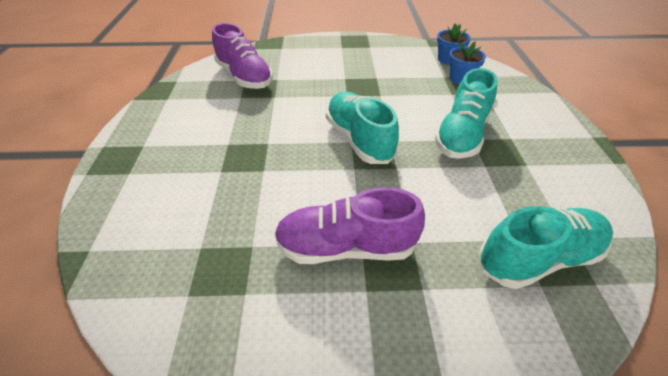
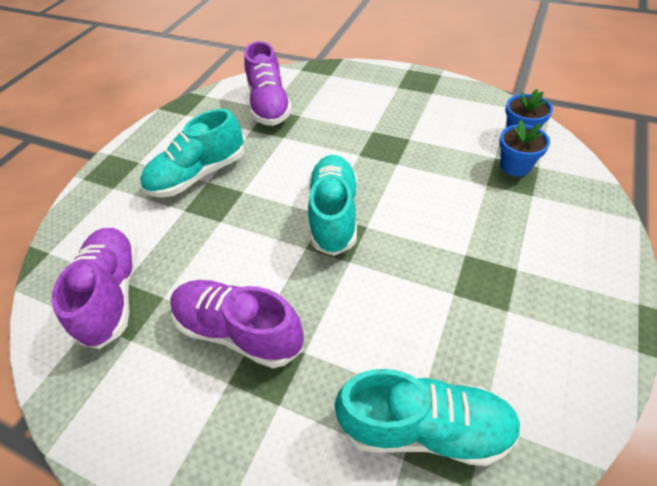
camera: 30 degrees right, 5 degrees up
(196, 261) = (113, 294): none -> purple shoe
(461, 135) = (454, 244): turquoise shoe -> turquoise shoe (198, 175)

